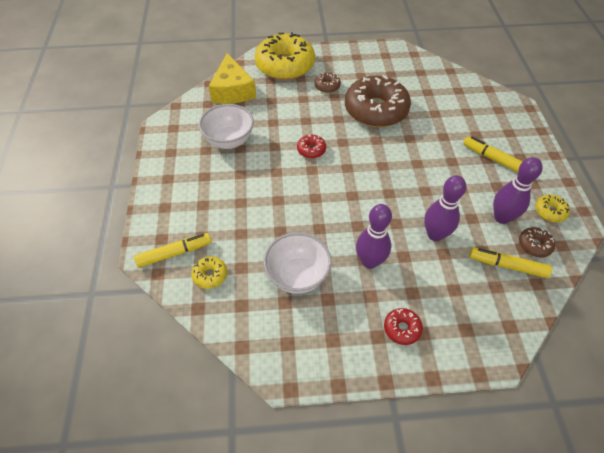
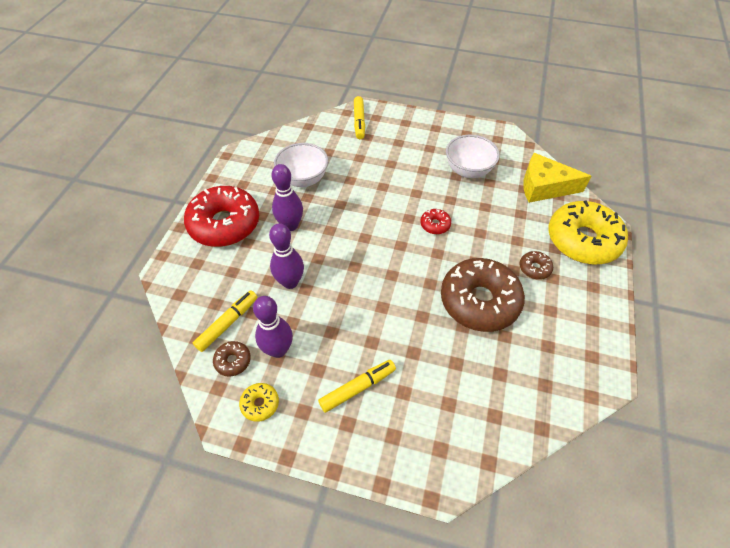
camera: 110 degrees right, 0 degrees up
(210, 275) = (331, 135): yellow donut -> none
(402, 328) = (224, 224): red donut -> red donut, size x2.37

